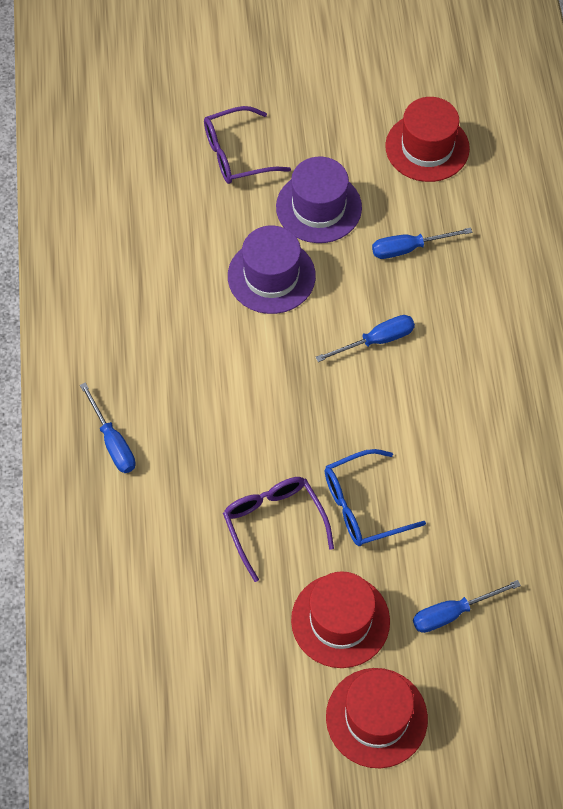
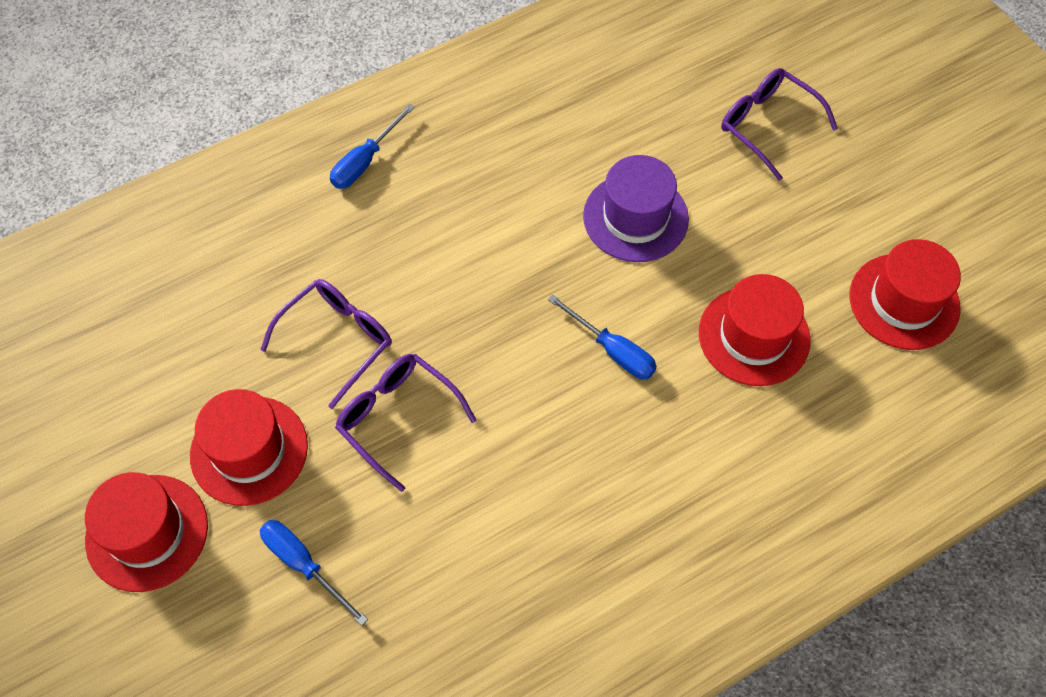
camera: 65 degrees right, 0 degrees up
(318, 207) = (750, 226): purple hat -> none
(363, 505) = (398, 418): blue glasses -> purple glasses
(409, 248) = (754, 336): blue screwdriver -> red hat

